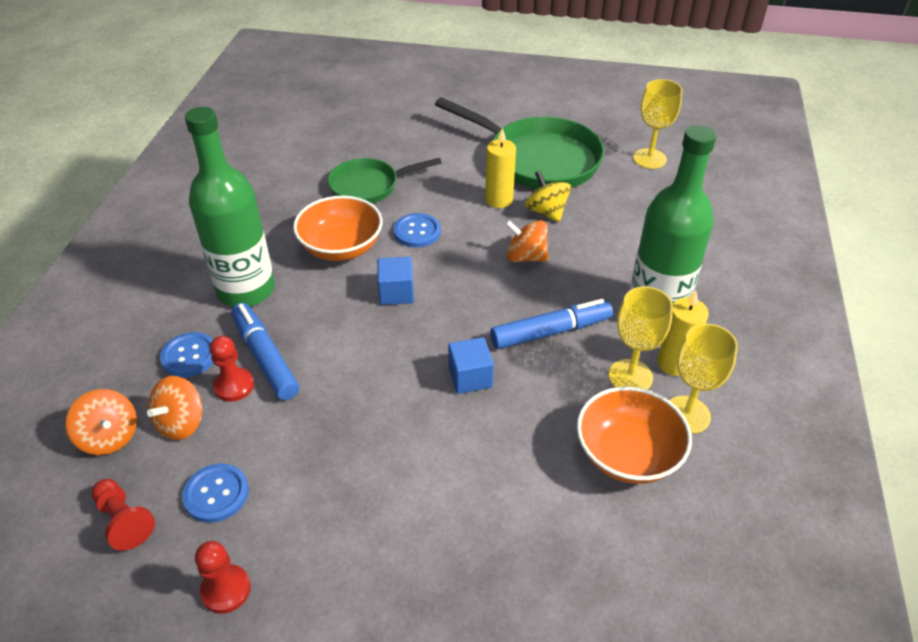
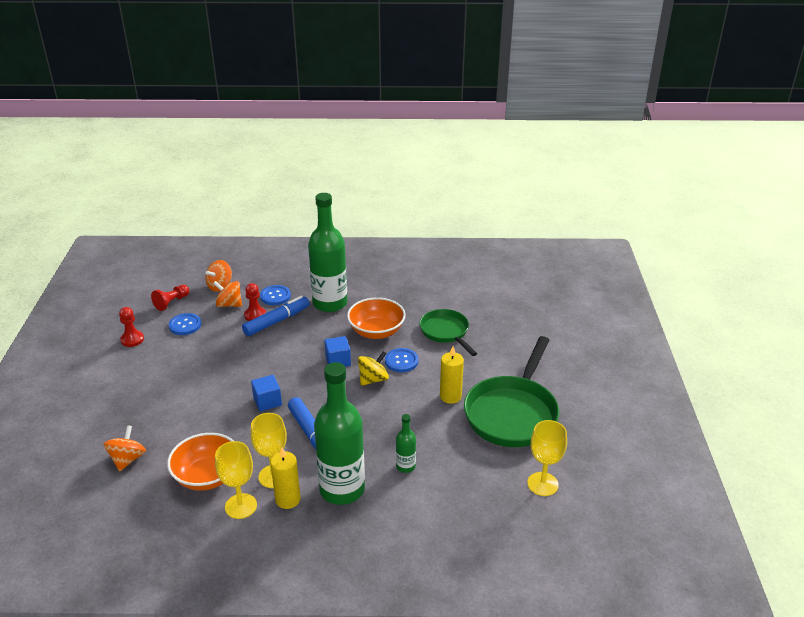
camera: 80 degrees right, 10 degrees down
(526, 257) = (387, 416): orange spinning top -> orange spinning top (127, 459)
(546, 212) = (443, 423): yellow spinning top -> yellow spinning top (373, 379)
(618, 251) = (405, 466): none -> green bottle

